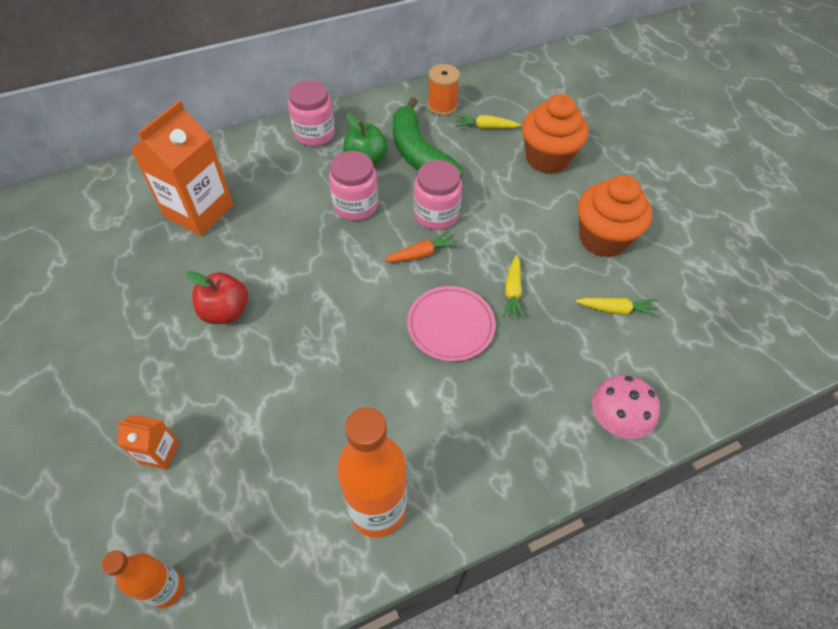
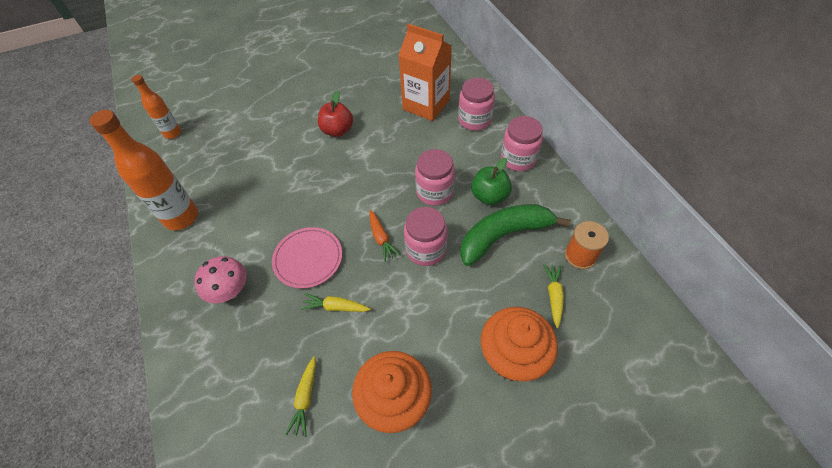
camera: 95 degrees right, 0 degrees up
(159, 452) = (247, 118): orange carton -> none
(242, 165) = (474, 120): none -> pink jar
(615, 420) = (198, 377): pink mushroom -> pink mushroom (230, 291)

